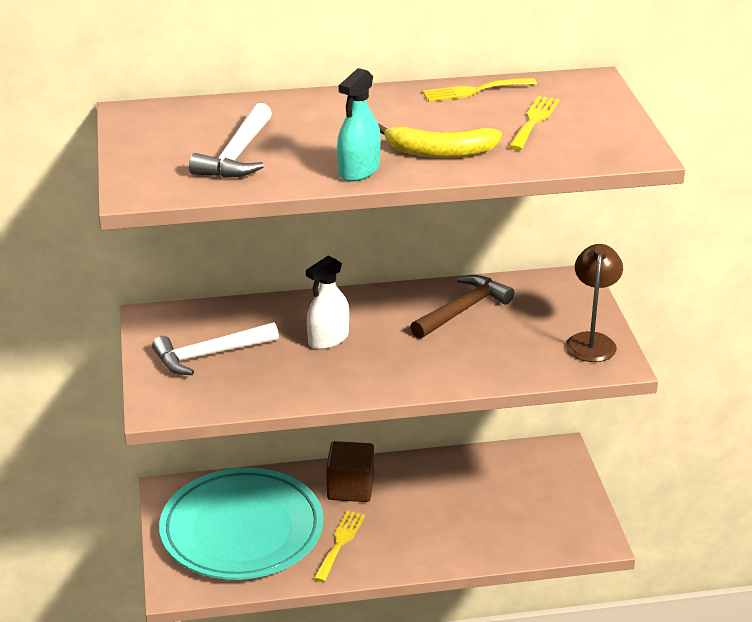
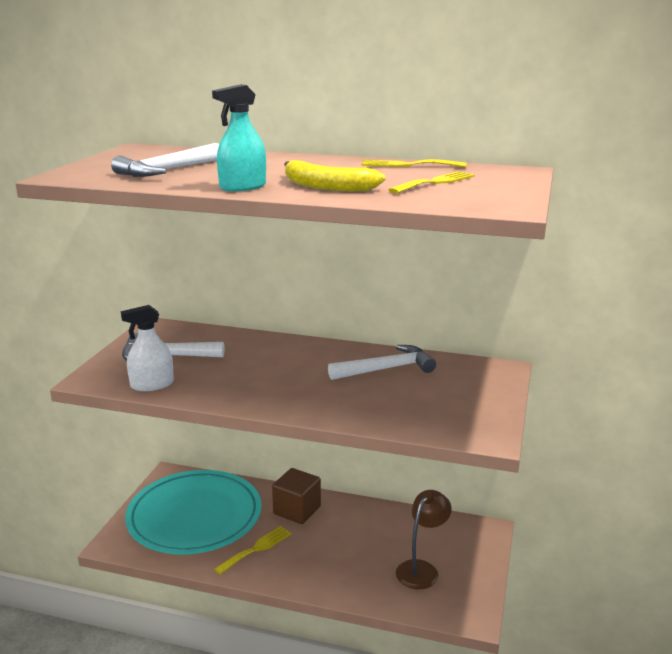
camera: 25 degrees right, 10 degrees down
(328, 339) = (261, 365): white spray bottle -> white spray bottle (152, 385)
(463, 310) = (386, 369): brown hammer -> white hammer
(591, 341) = (479, 414): brown lamp -> brown lamp (421, 569)

